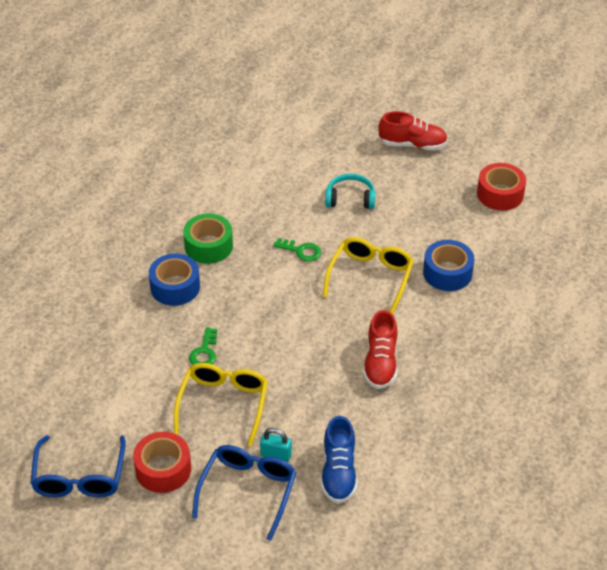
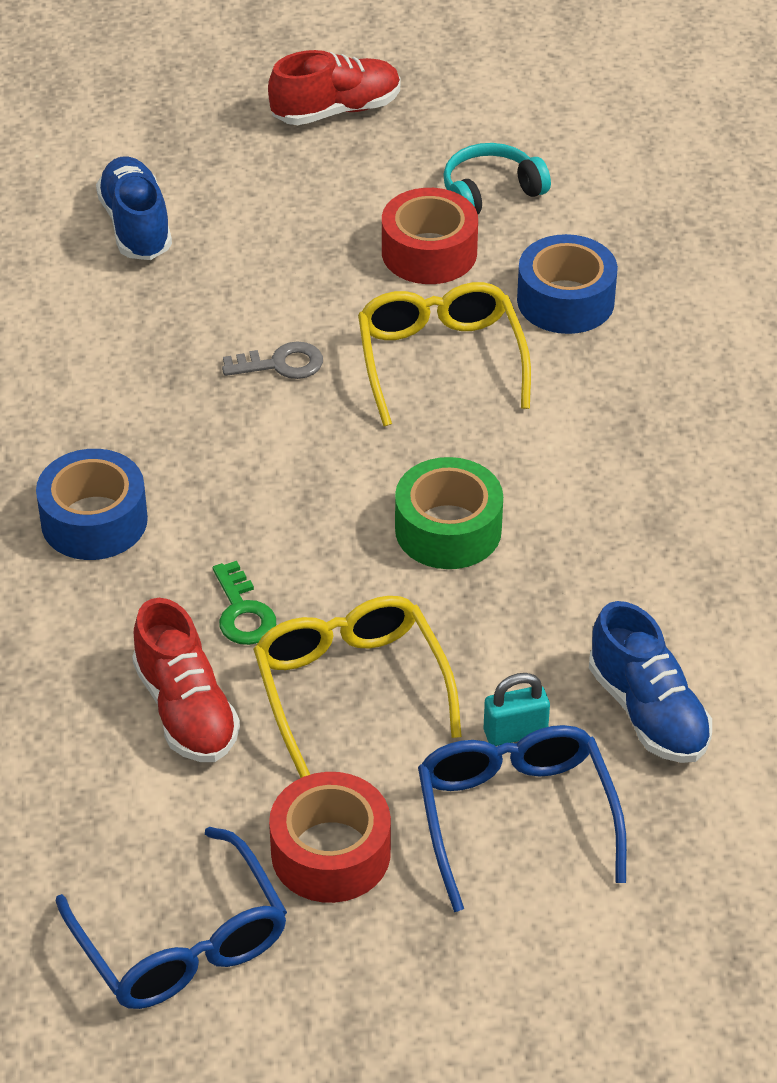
camera: 30 degrees left, 0 degrees up
(208, 246) = (101, 423): green tape -> green tape (448, 529)
(287, 165) = (136, 226): none -> blue shoe
(301, 251) = (281, 364): green key -> grey key
(350, 198) = (298, 241): turquoise headphones -> turquoise headphones (490, 192)
(380, 363) = (572, 496): red shoe -> red shoe (186, 710)
(500, 194) = (550, 138): red tape -> red tape (429, 252)

